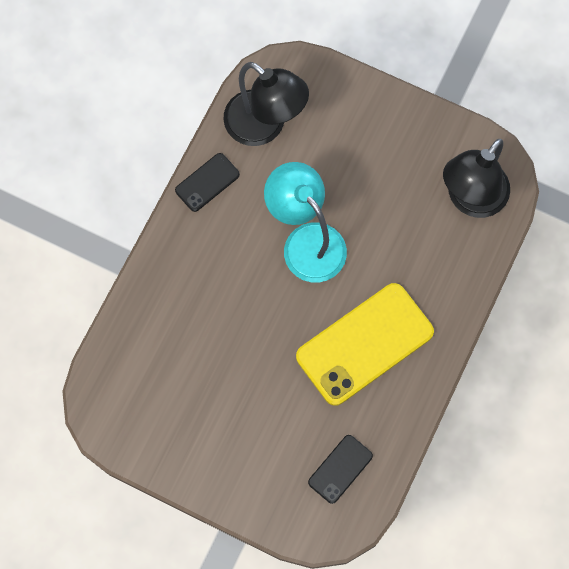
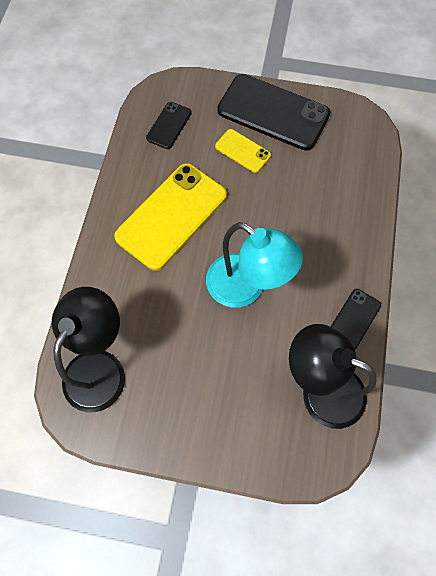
camera: 165 degrees right, 5 degrees down
(206, 454) = (273, 112): none -> black phone
(260, 408) = (243, 151): none -> yellow phone

